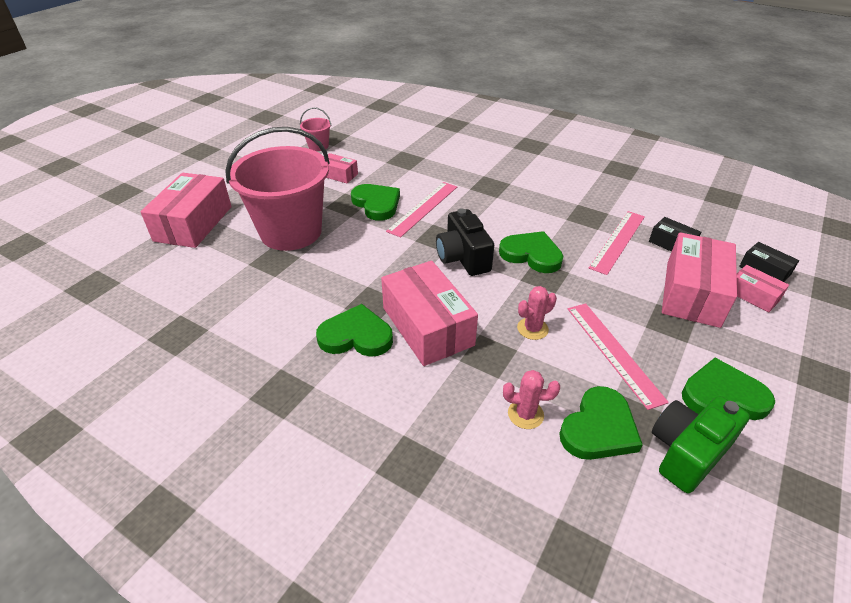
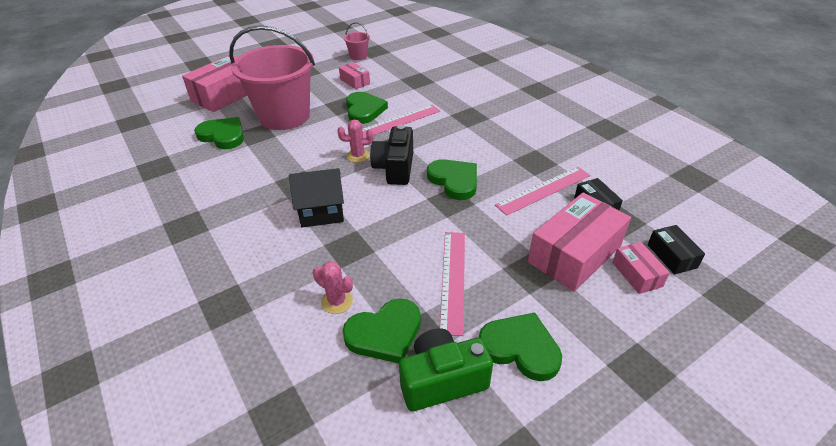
camera: 25 degrees right, 0 degrees up
(356, 336) = (265, 203): green heart -> green heart (223, 136)
(427, 326) = (321, 212): pink box -> black house
(532, 329) = (401, 239): pink cactus -> pink cactus (358, 156)

